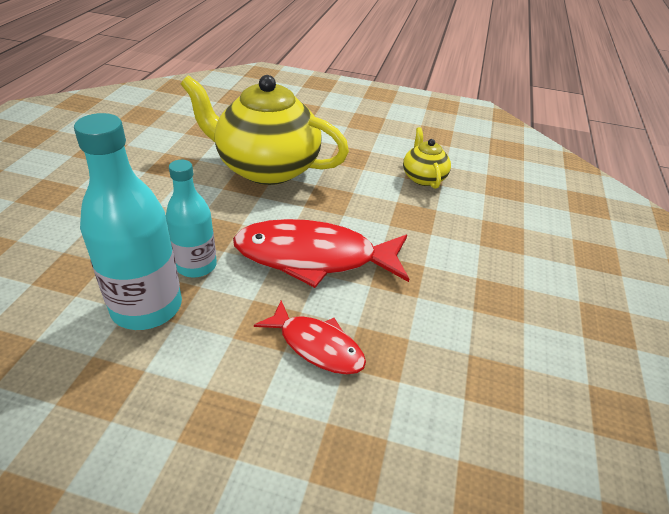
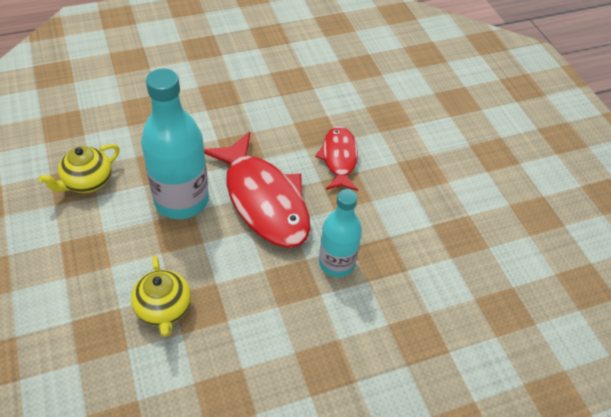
camera: 125 degrees left, 10 degrees up
(147, 307) = (396, 261): turquoise bottle -> turquoise bottle (181, 200)
(266, 168) = (164, 309): yellow teapot -> yellow teapot, size x0.46

